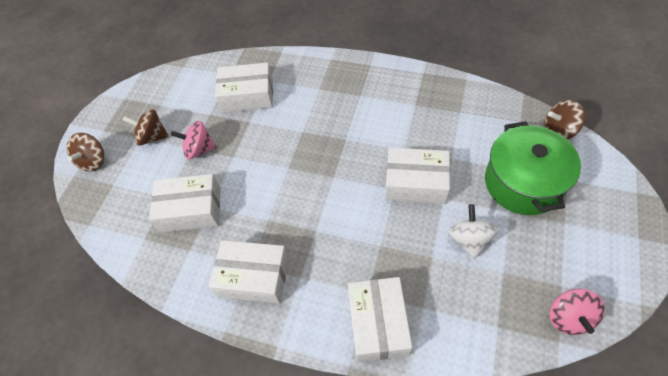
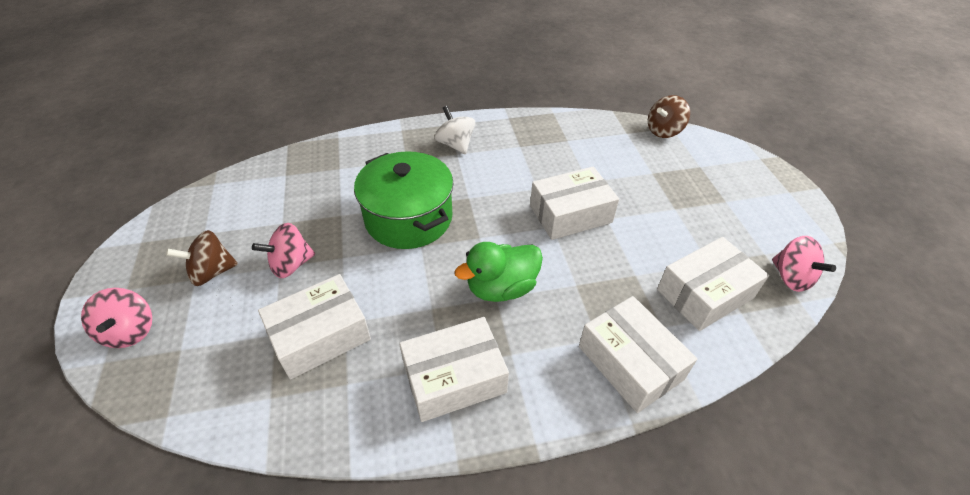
camera: 35 degrees left, 10 degrees down
(93, 161) = (130, 331): brown spinning top -> pink spinning top
(247, 96) = (322, 190): white box -> white box (705, 293)
(324, 224) = (501, 288): none -> green duck
(469, 239) = (658, 245): white spinning top -> white spinning top (455, 144)
(523, 183) = (667, 181): green pot -> green pot (409, 218)

